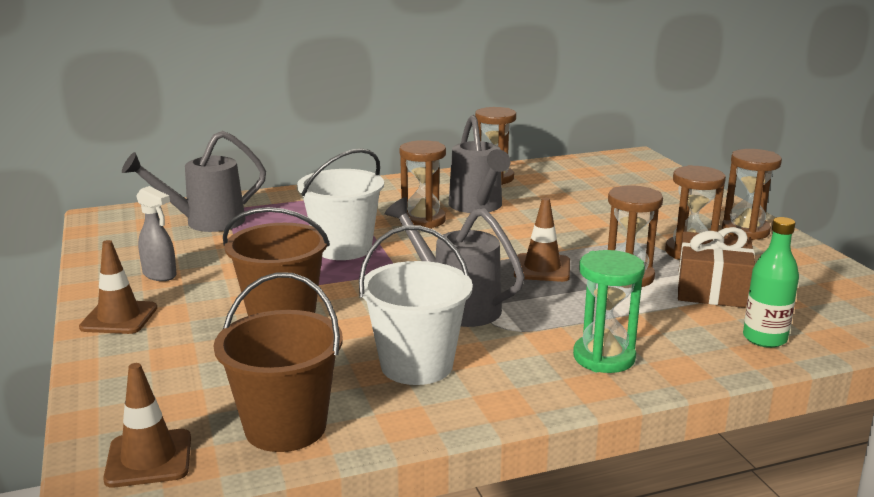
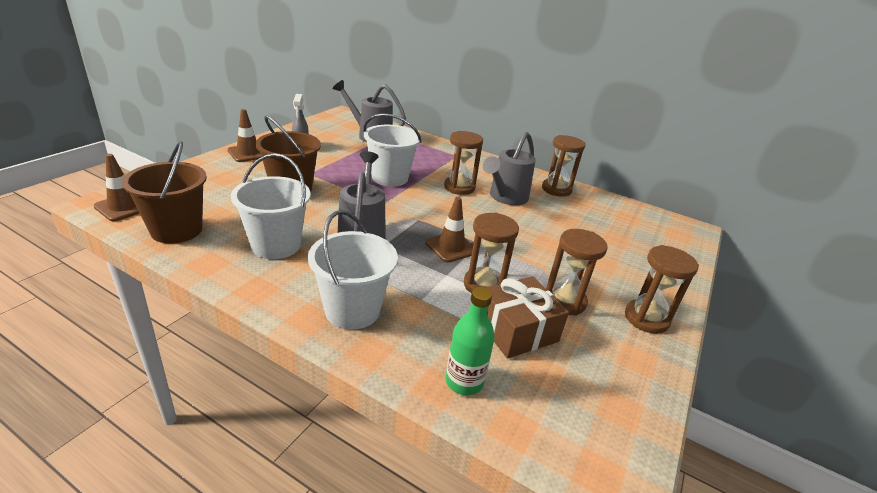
camera: 45 degrees right, 10 degrees up
(604, 357) = (352, 310): green hourglass -> white bucket

